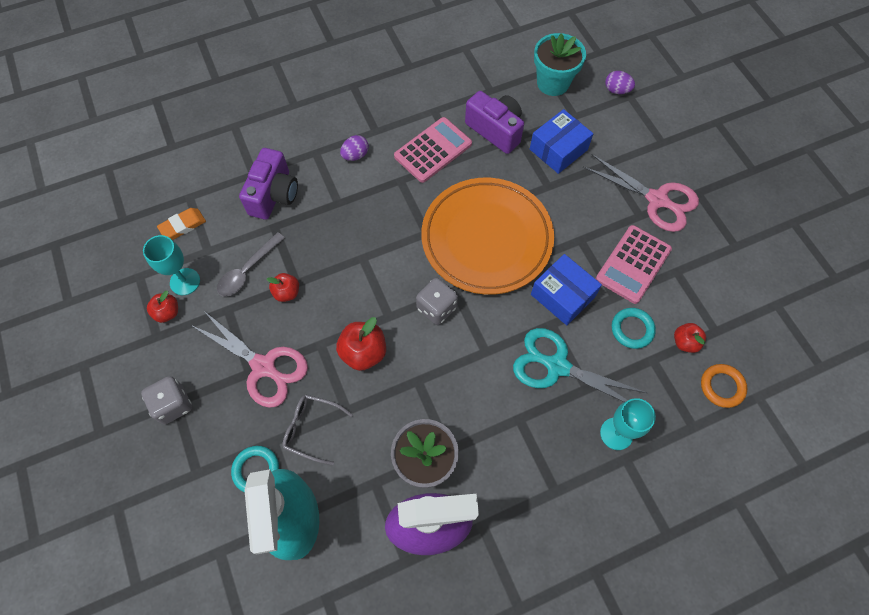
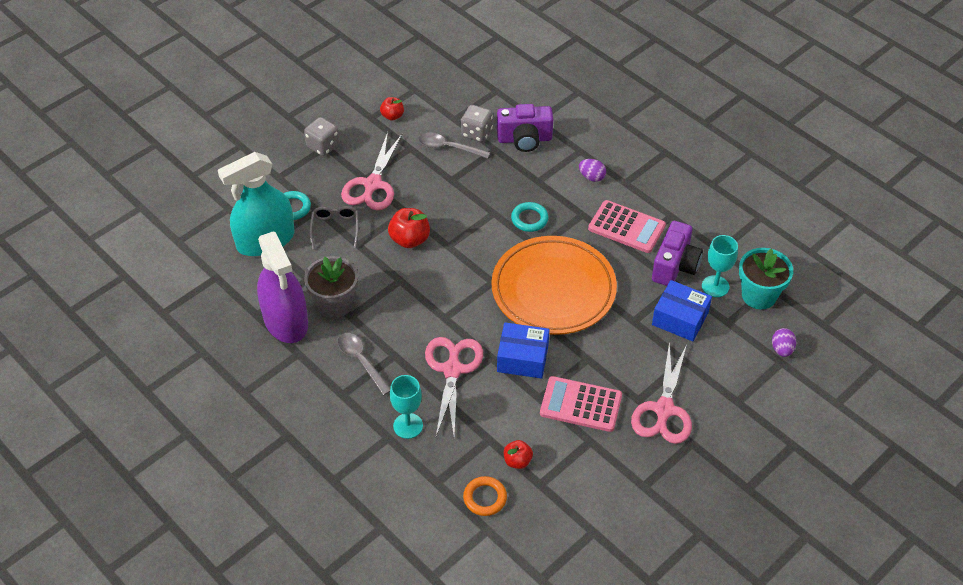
camera: 70 degrees right, 15 degrees down
(183, 225) = (469, 97): orange eraser -> none
(185, 281) = (422, 116): turquoise goblet -> turquoise goblet (715, 286)
(287, 292) = (440, 177): red apple -> none
(436, 308) = (470, 274): grey dice -> grey dice (476, 133)
(516, 457) = (361, 361): none -> grey spoon
(557, 366) = (452, 370): turquoise scissors -> pink scissors
(562, 295) = (522, 358): blue box -> blue box turned 75 degrees clockwise
(632, 329) = (512, 417): turquoise ring -> turquoise ring (529, 219)

